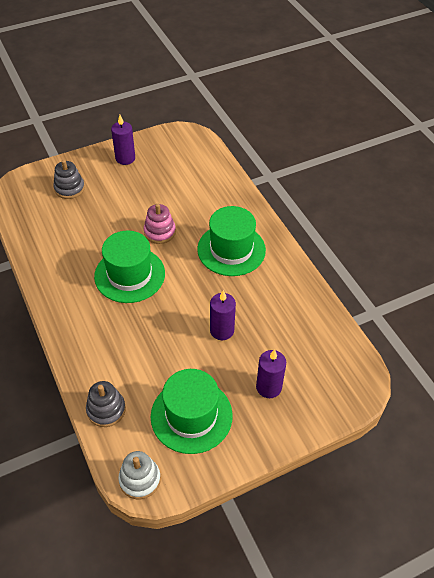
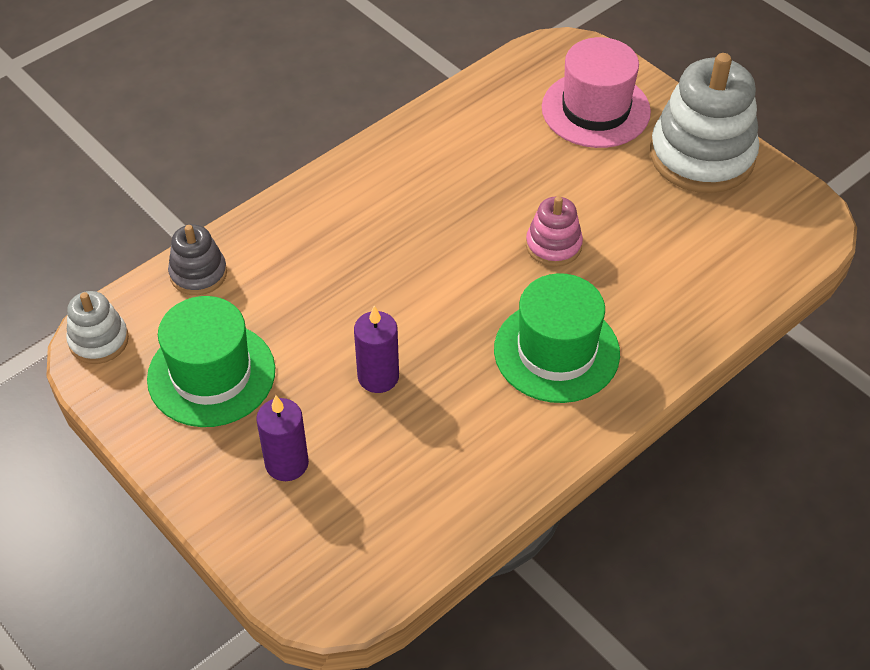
camera: 75 degrees right, 0 degrees up
(69, 188) = (595, 110): grey stacking toy -> pink hat
(125, 158) = (702, 156): purple candle -> white stacking toy
(129, 275) = (447, 232): green hat -> none

